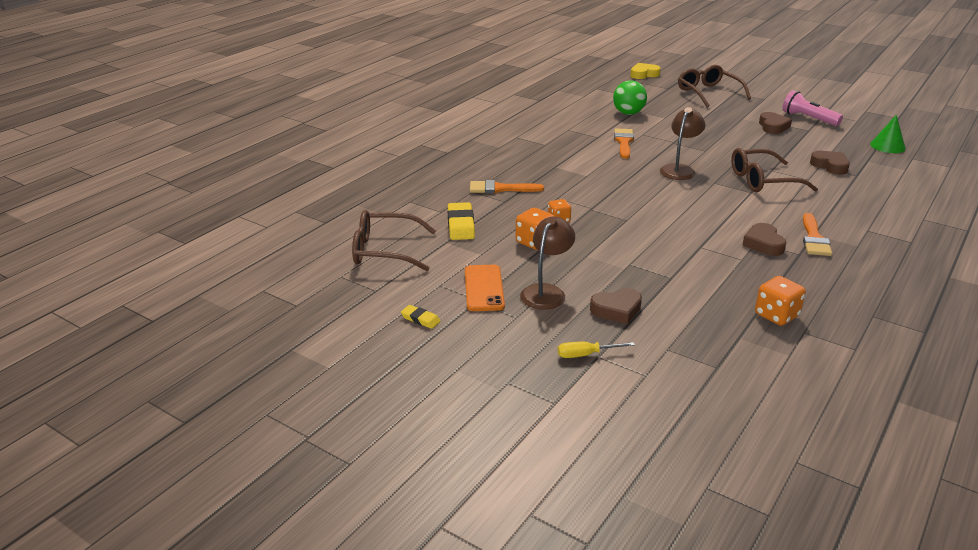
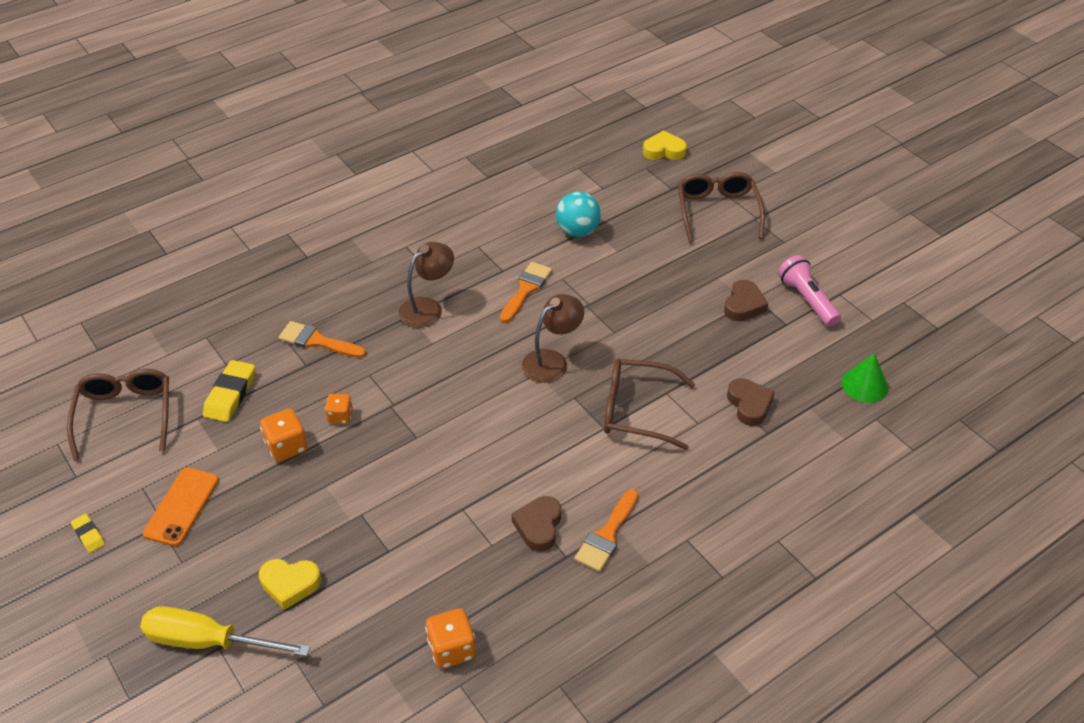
camera: 20 degrees right, 15 degrees up
(385, 251) = (125, 415): brown glasses -> brown glasses turned 60 degrees clockwise
(546, 292) = (240, 532): brown lamp -> brown lamp (427, 308)
(586, 355) = (208, 641): yellow screwdriver -> yellow screwdriver, size x1.99
(616, 310) = (290, 584): brown heart -> yellow heart
(628, 113) = (577, 231): green ball -> turquoise ball

